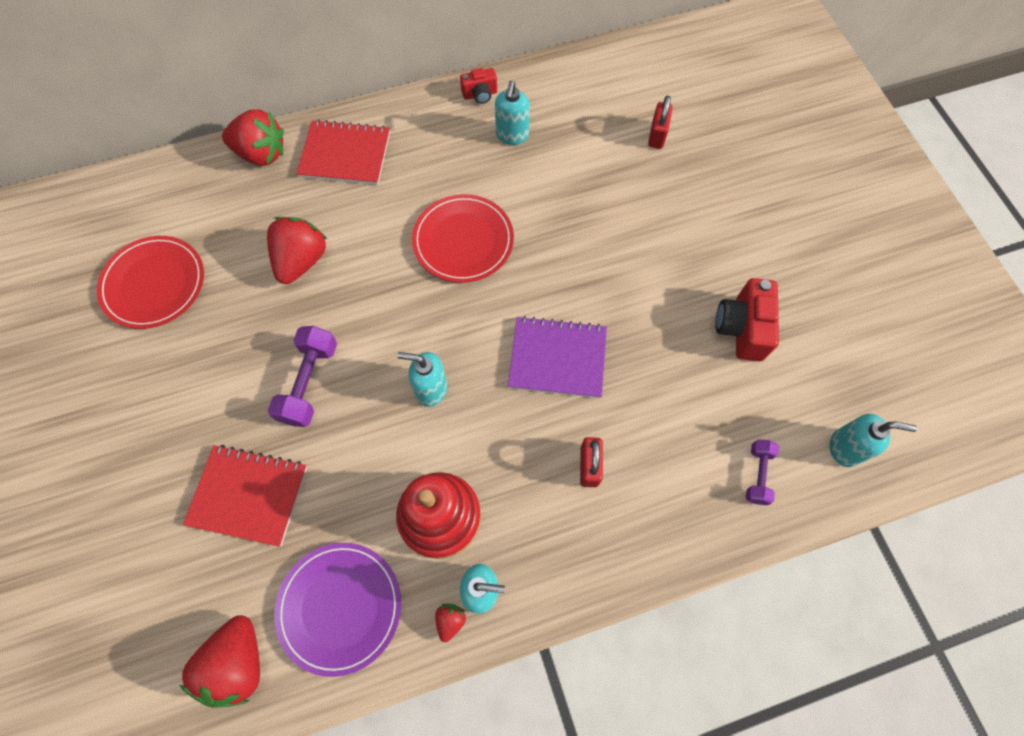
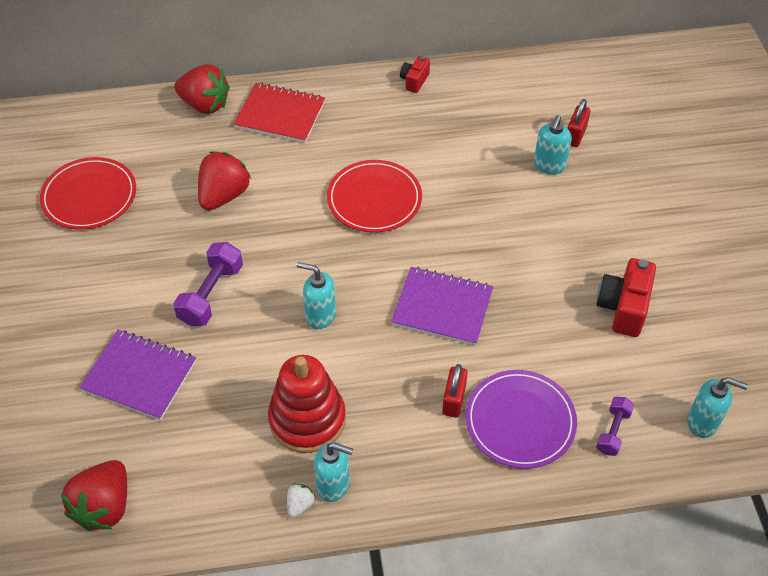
camera: 10 degrees right, 15 degrees down
(248, 495) = (139, 376): red notebook -> purple notebook
(340, 607) = (203, 477): purple plate -> purple plate (520, 421)
(450, 620) = (300, 504): red strawberry -> white strawberry
(480, 94) = (414, 81): red camera -> red camera turned 120 degrees clockwise
(512, 135) = (437, 118): turquoise soap dispenser -> turquoise soap dispenser (549, 166)

